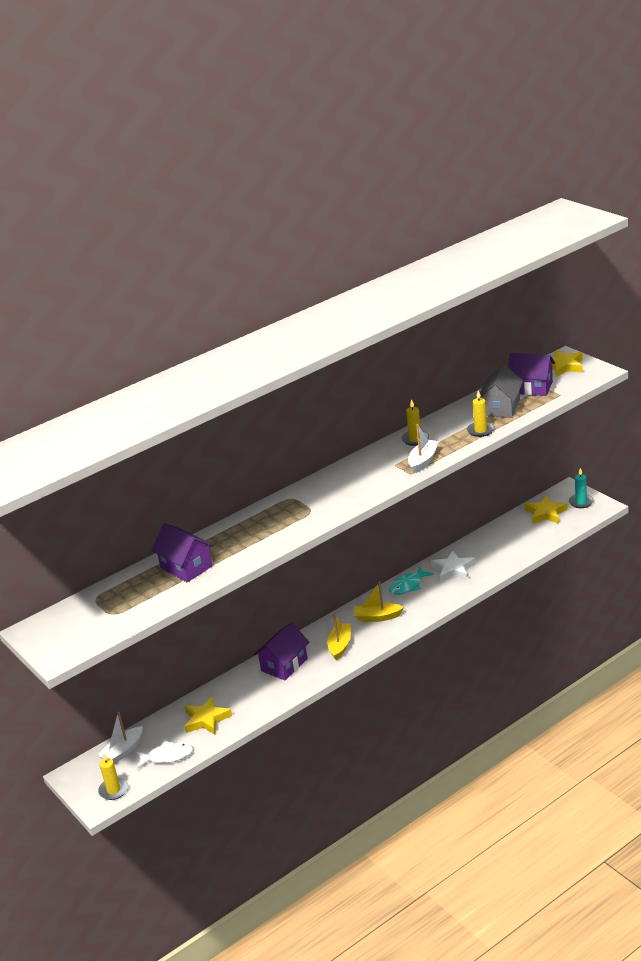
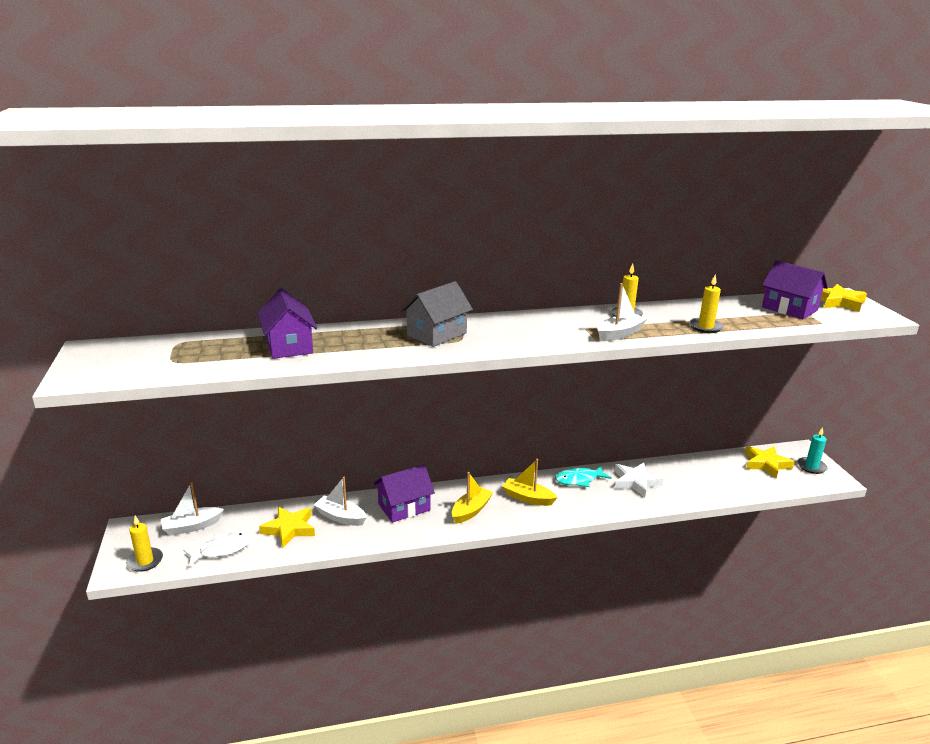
camera: 20 degrees right, 5 degrees down
(167, 756) = (222, 550): white fish -> white fish turned 45 degrees counterclockwise
(239, 693) = (340, 517): none -> white boat
(501, 407) = (743, 315): grey house -> grey house (437, 334)

